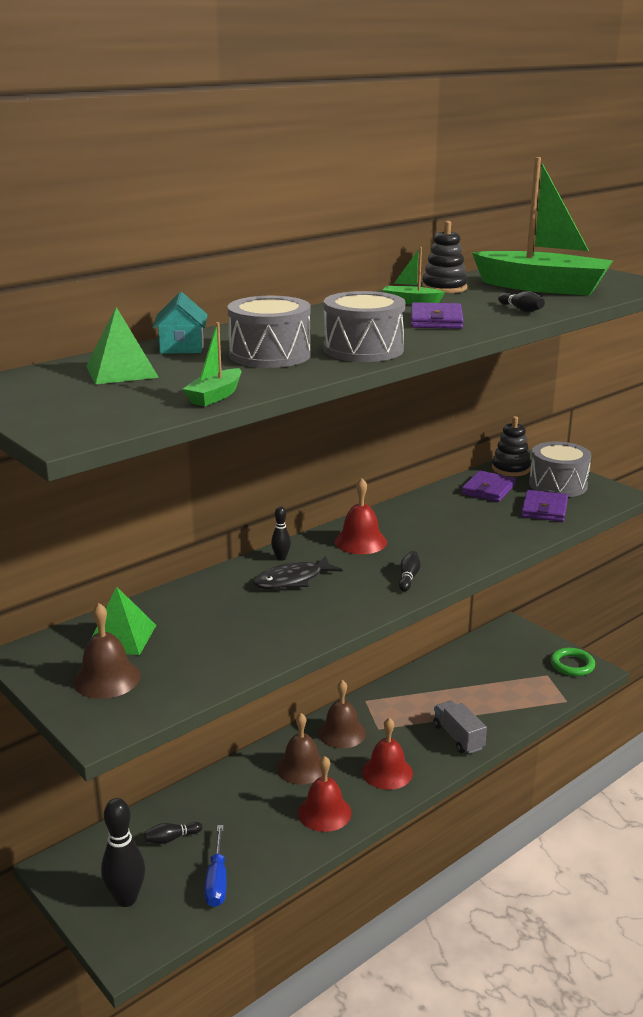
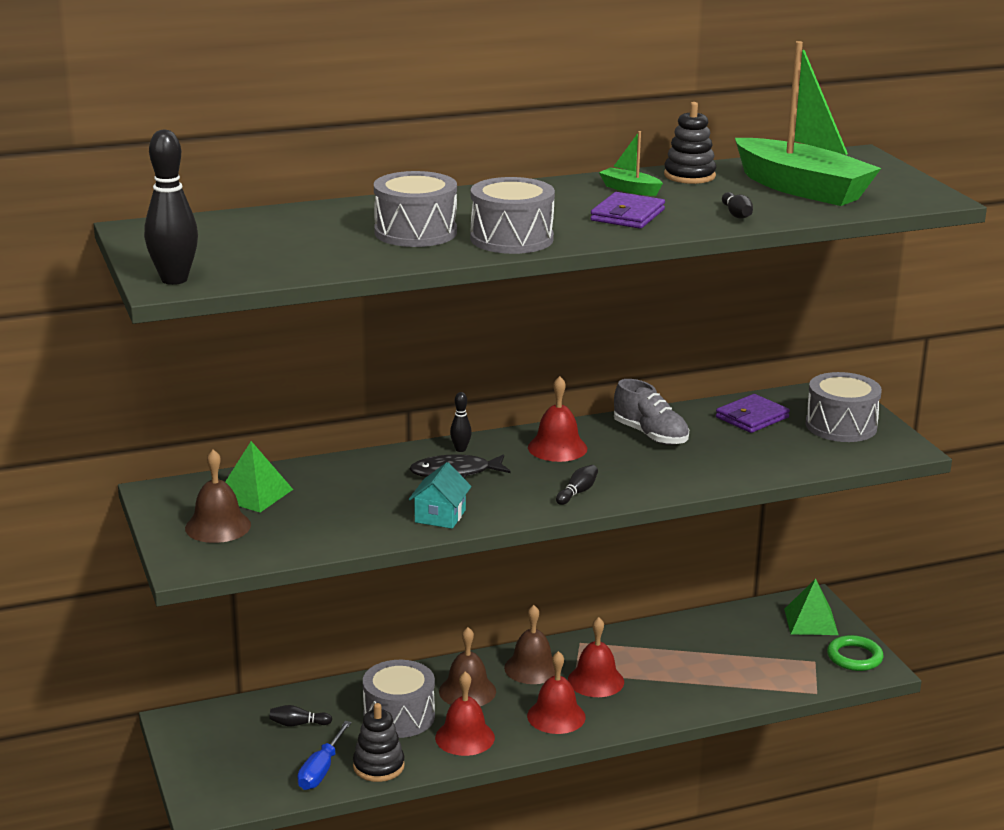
camera: 20 degrees right, 0 degrees up
(122, 371) = (264, 231): green pyramid -> green pyramid (811, 621)
(126, 899) = (228, 764): black bowling pin -> black bowling pin (174, 280)
(182, 347) = (343, 212): turquoise house -> turquoise house (440, 516)
(215, 396) = (321, 268): green boat -> none
(257, 806) = (399, 716): none -> grey drum
(398, 731) = (596, 681): none -> red bell
(425, 517) = (650, 435): none -> grey shoe
(458, 737) = (659, 701): grey truck -> none
(510, 469) = (801, 398): black stacking toy -> black stacking toy (378, 766)
(544, 509) = (797, 450): purple wallet -> none

